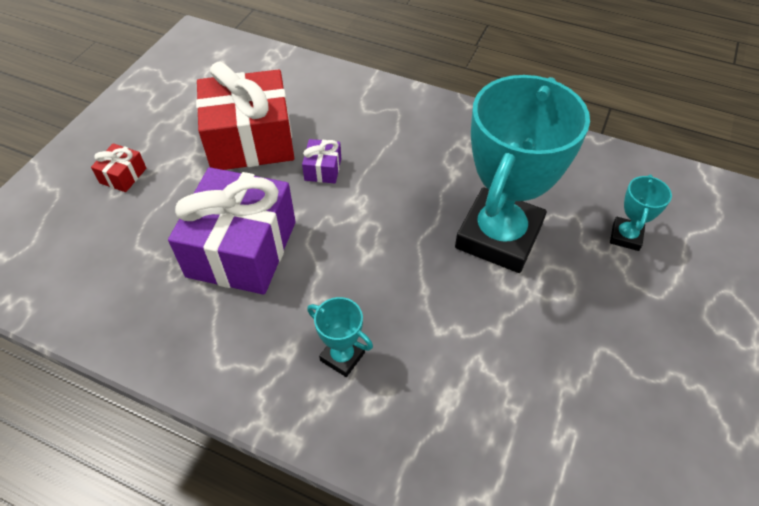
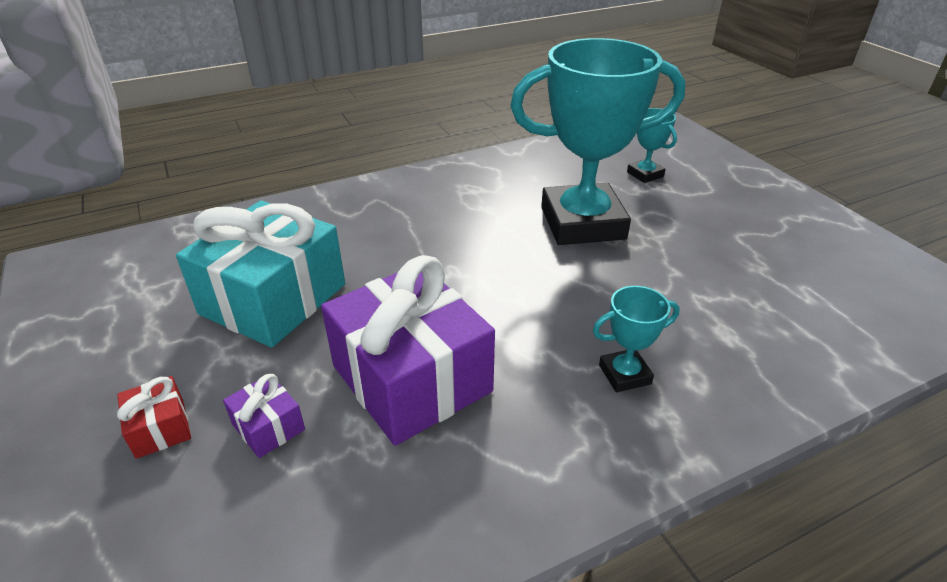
camera: 50 degrees left, 15 degrees down
(250, 140) = (273, 299): red gift -> turquoise gift
(323, 169) = (383, 273): purple gift -> purple gift (268, 427)
(498, 236) = (582, 223): turquoise trophy -> turquoise trophy turned 75 degrees counterclockwise

